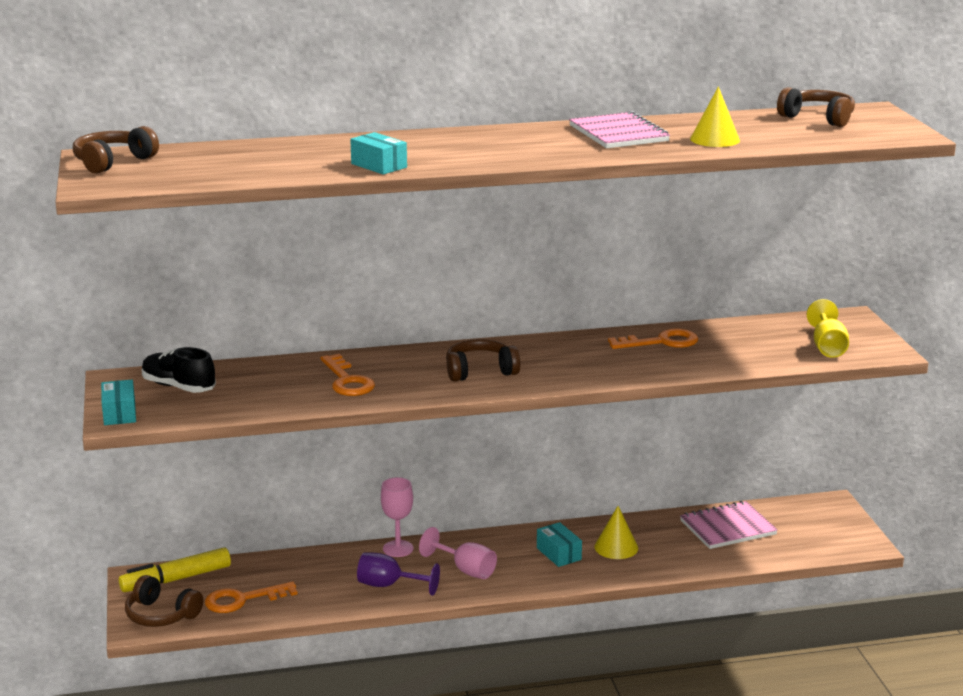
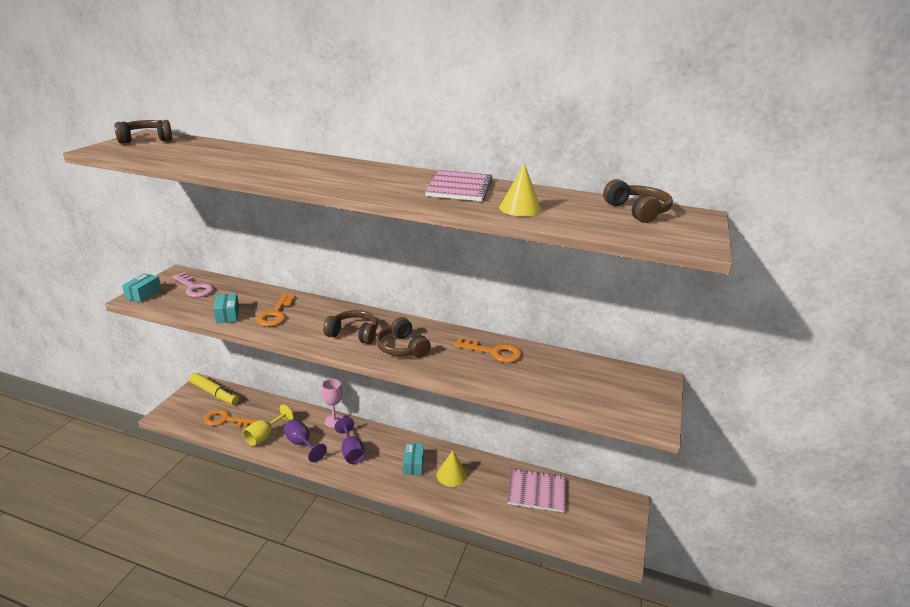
camera: 30 degrees right, 5 degrees up
(161, 615) = (182, 412): brown headphones -> brown headphones (402, 348)
(176, 579) = (214, 393): yellow marker -> yellow marker turned 150 degrees counterclockwise
(178, 387) = (194, 288): black shoe -> pink key
(379, 165) = (263, 173): turquoise box -> turquoise box (227, 315)
(466, 570) = (351, 452): pink goblet -> purple goblet
(827, 347) = (609, 400): yellow goblet -> yellow goblet (264, 436)

